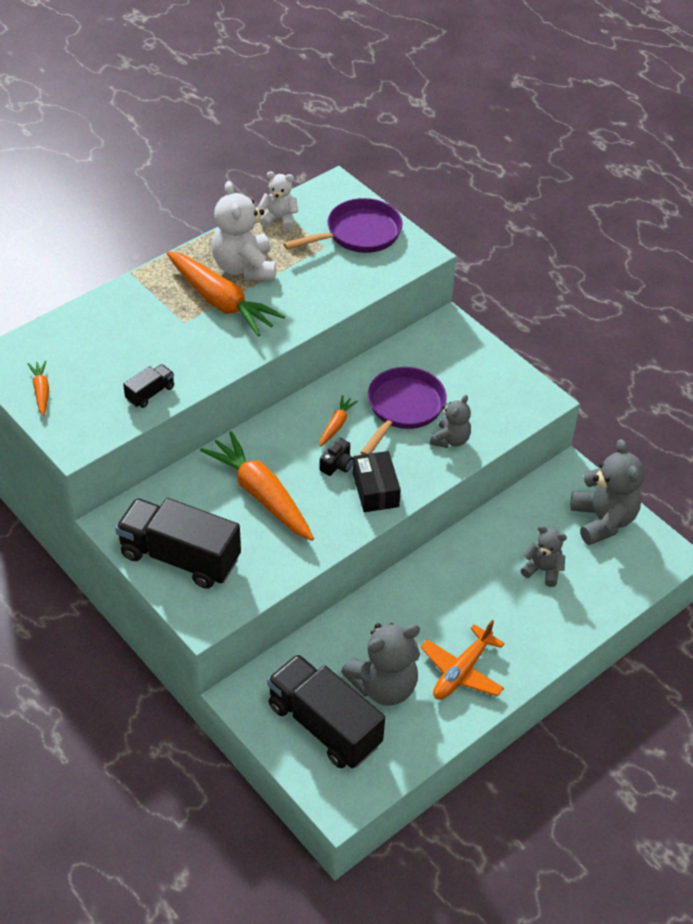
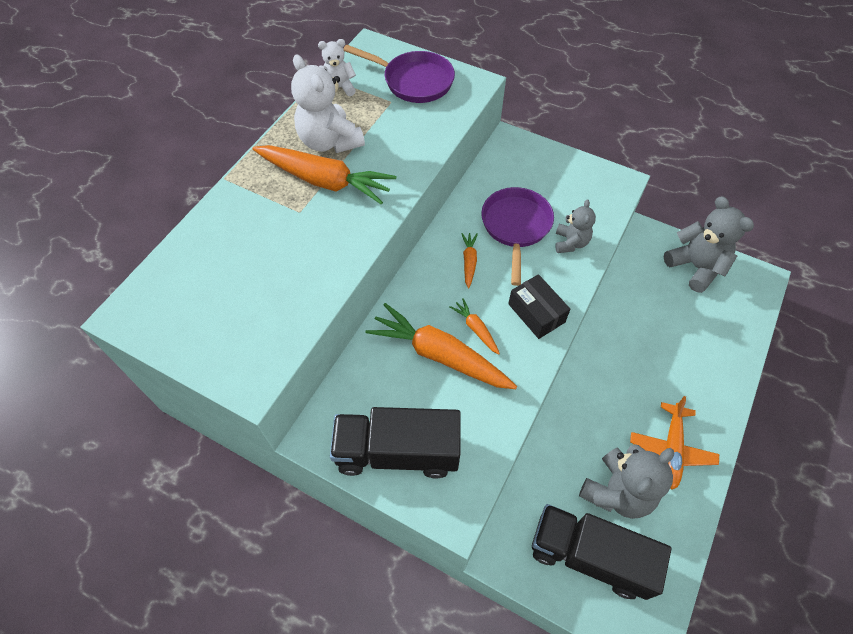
camera: 20 degrees left, 10 degrees up
(41, 391) = (188, 335): orange carrot -> orange carrot (476, 329)
(150, 393) = (302, 298): black truck -> none
(337, 465) = (490, 300): black camera -> none
(358, 234) = (414, 81): purple pan -> purple pan turned 75 degrees clockwise
(543, 570) = (678, 327): grey teddy bear -> none

